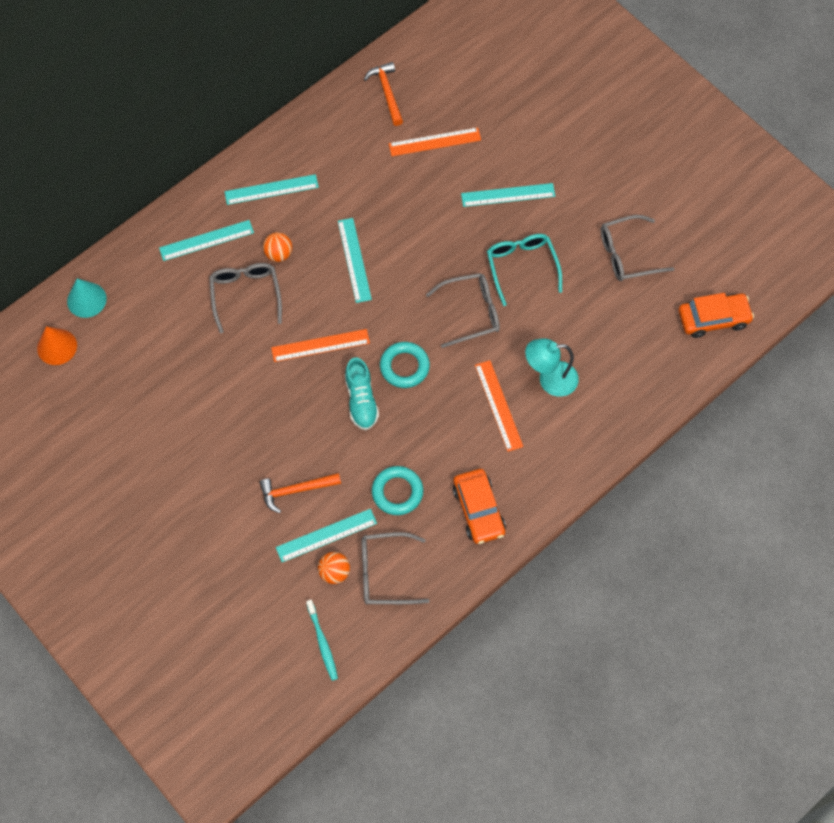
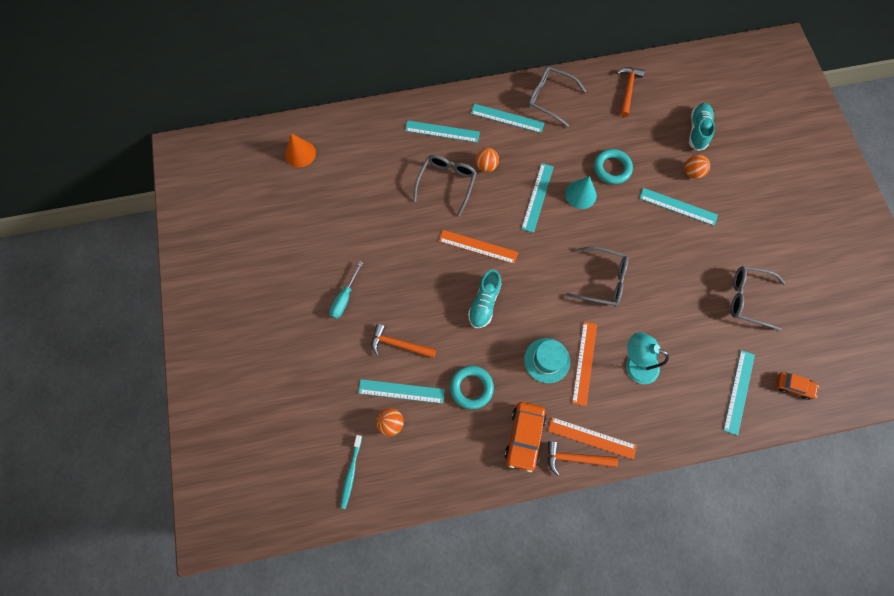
camera: 30 degrees right, 5 degrees up
(86, 300) = (338, 131): turquoise cone -> turquoise cone (580, 194)
(207, 474) = (345, 298): none -> turquoise screwdriver
(385, 573) = (427, 446): grey glasses -> grey glasses (550, 98)
(404, 367) = (530, 295): turquoise ring -> turquoise ring (612, 168)
(435, 142) = (643, 141): orange ruler -> orange ruler (592, 438)
(459, 423) = (547, 360): none -> turquoise hat
(486, 102) = (697, 131): none -> turquoise shoe
(503, 151) = (692, 172): none -> orange ball
(522, 267) = (659, 266): turquoise glasses -> none
(540, 502) = (575, 458): none -> orange hammer
(664, 352) = (739, 392): none -> turquoise ruler
(713, 319) = (793, 386): orange car -> orange car, size x0.60

